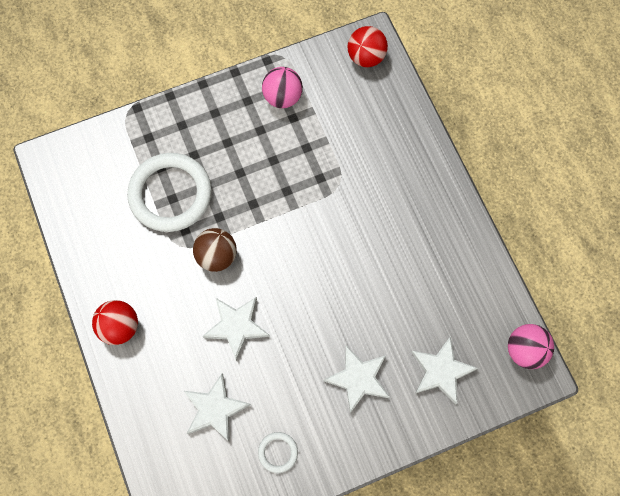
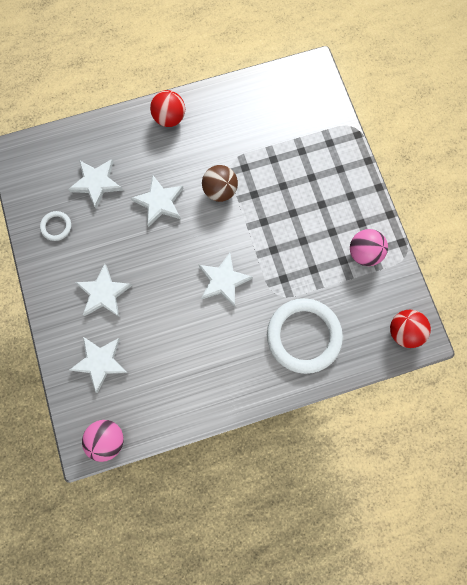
camera: 95 degrees right, 5 degrees up
(170, 194) = (277, 158): white ring -> white ring (303, 336)
(329, 242) = (223, 281): none -> white star

